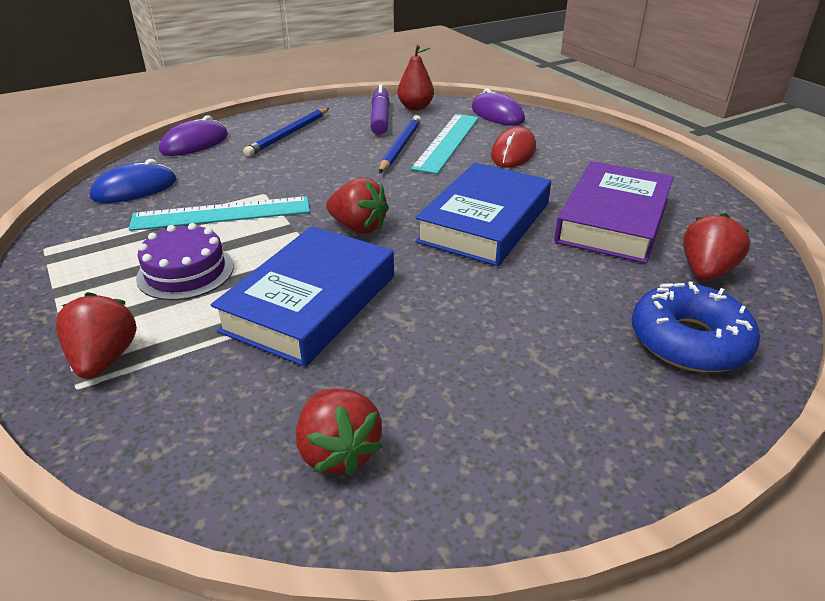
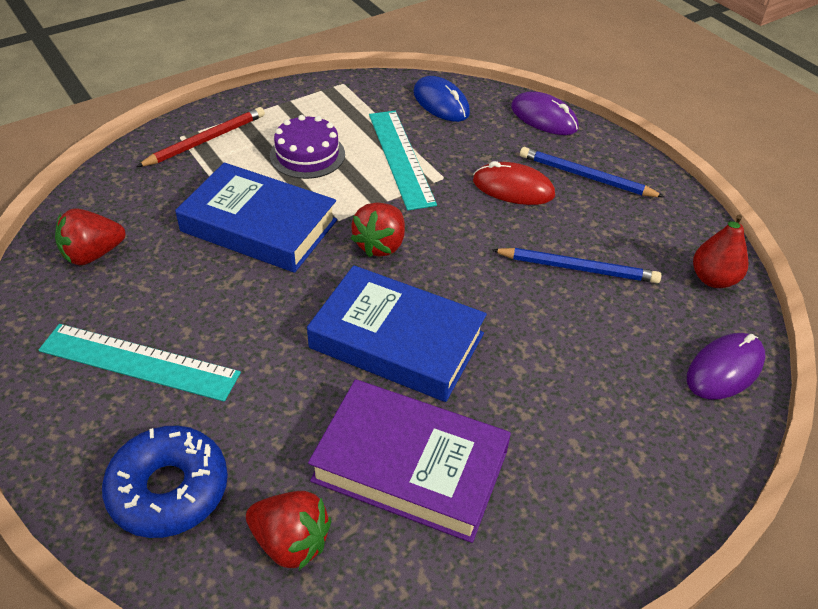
camera: 85 degrees right, 10 degrees up
(104, 359) = (205, 140): red strawberry -> red pencil
(380, 118) = (662, 246): purple marker -> none
(447, 142) = (604, 311): turquoise ruler -> turquoise ruler (139, 361)
(513, 152) = (590, 379): red mouse -> red mouse (513, 188)

